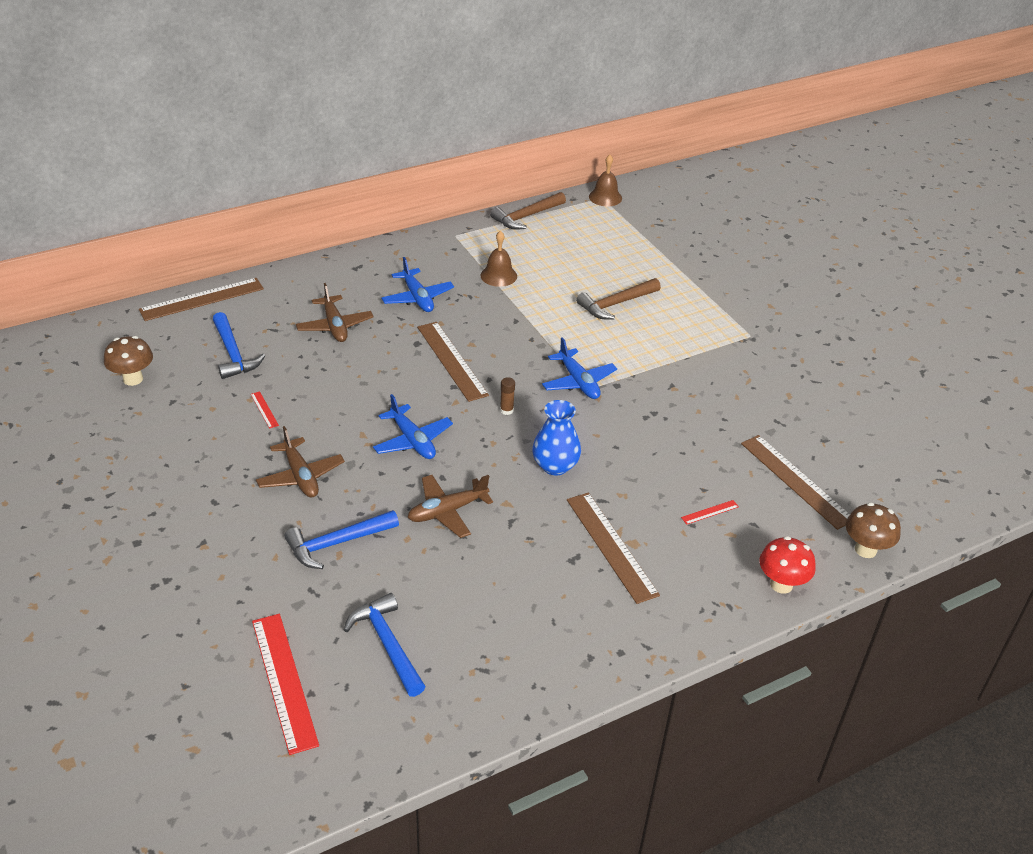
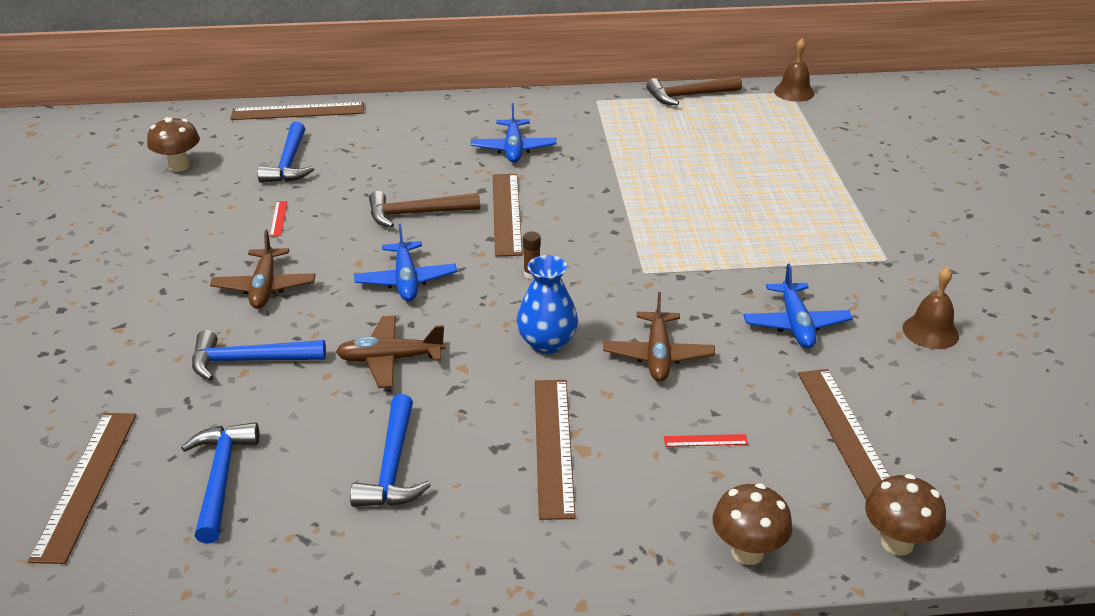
camera: 25 degrees right, 5 degrees down
(284, 681) = (86, 484): red ruler -> brown ruler
(335, 326) = (408, 158): brown plane -> brown plane (658, 355)
(498, 275) = (618, 144): brown bell -> brown bell (930, 331)
(508, 596) = (392, 466): none -> blue hammer
(578, 382) = (636, 263): blue plane -> blue plane (795, 324)
(616, 304) = (736, 195): brown hammer -> brown hammer (417, 214)
(781, 584) = (747, 552): red mushroom -> brown mushroom

